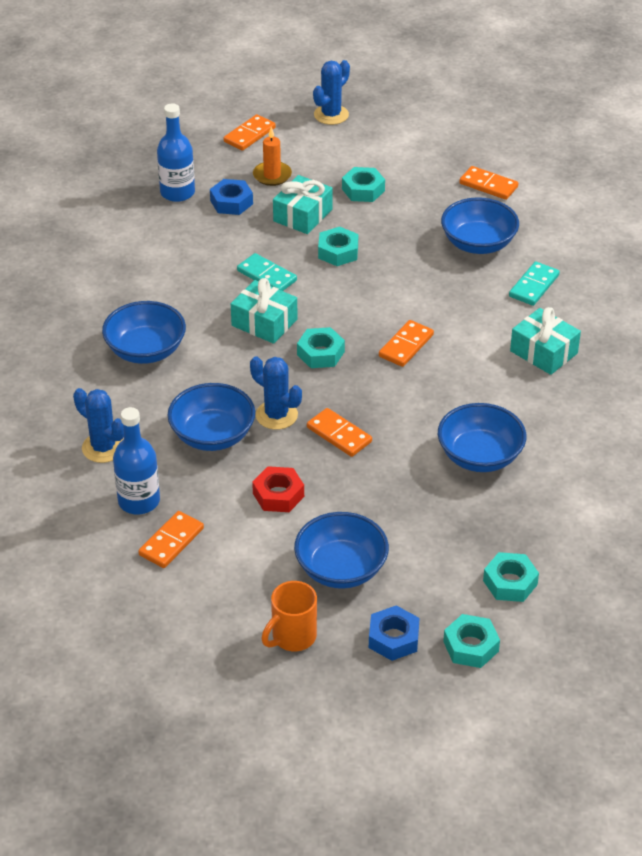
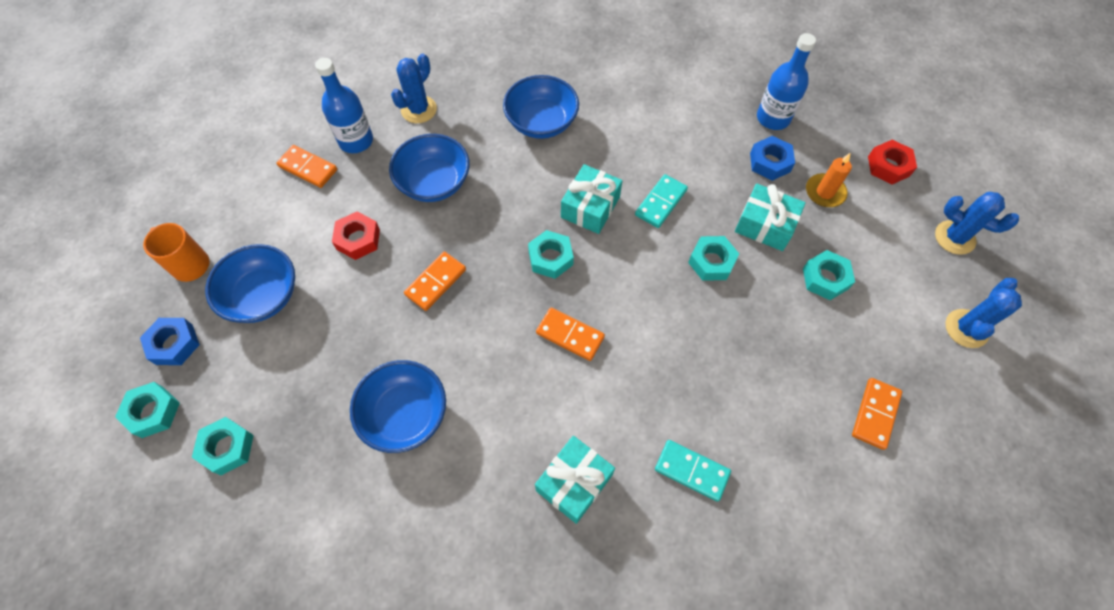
camera: 85 degrees right, 20 degrees up
(249, 135) = (888, 166): orange domino -> red nut
(276, 415) = (461, 229): blue cactus -> blue cactus (966, 328)
(478, 243) = (758, 404): blue bowl -> none

